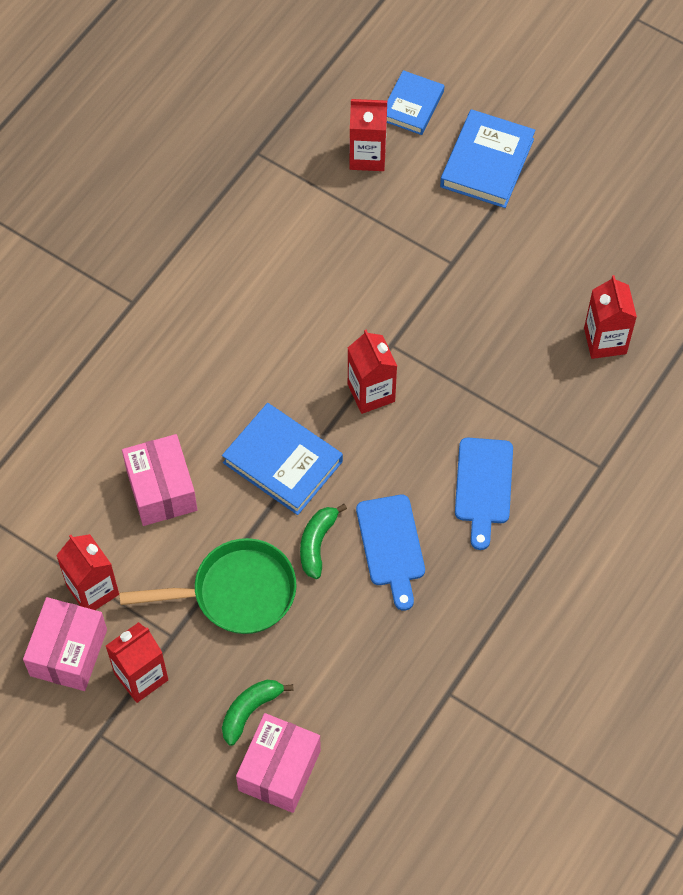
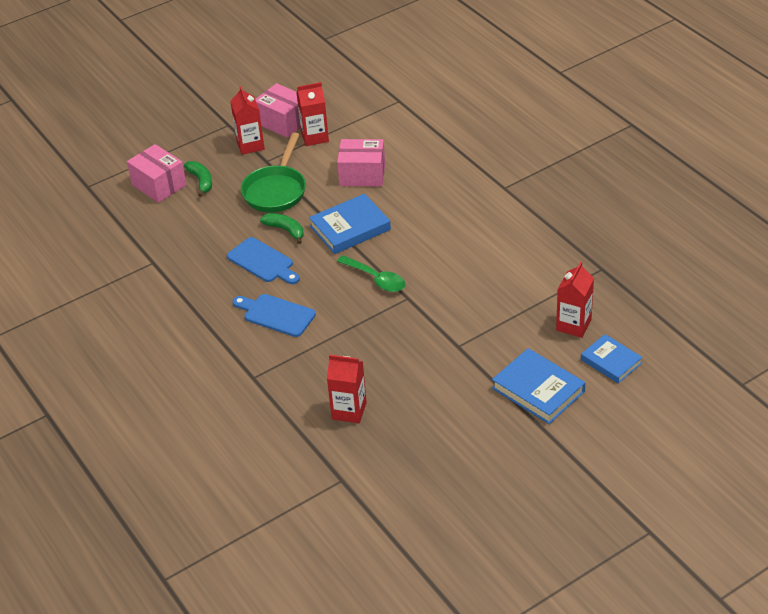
camera: 115 degrees right, 20 degrees down
(371, 393) = (376, 279): red carton -> green spoon
(391, 546) = (263, 262): blue cutting board -> blue cutting board turned 150 degrees counterclockwise

